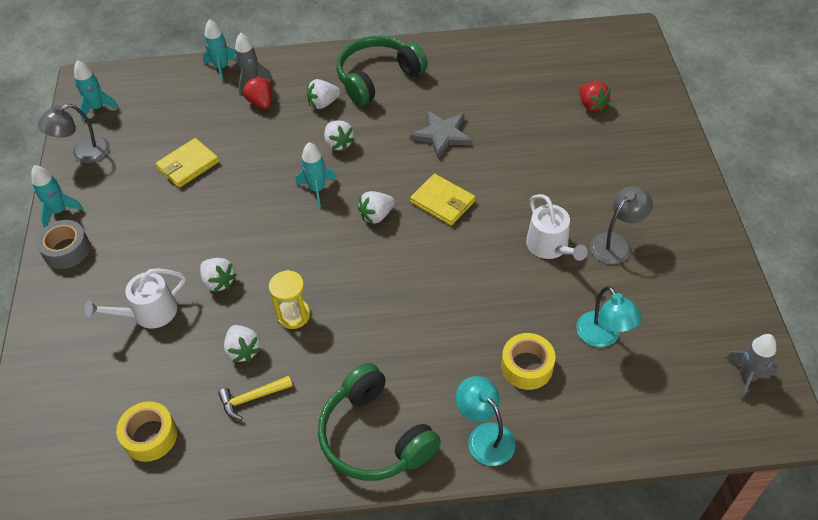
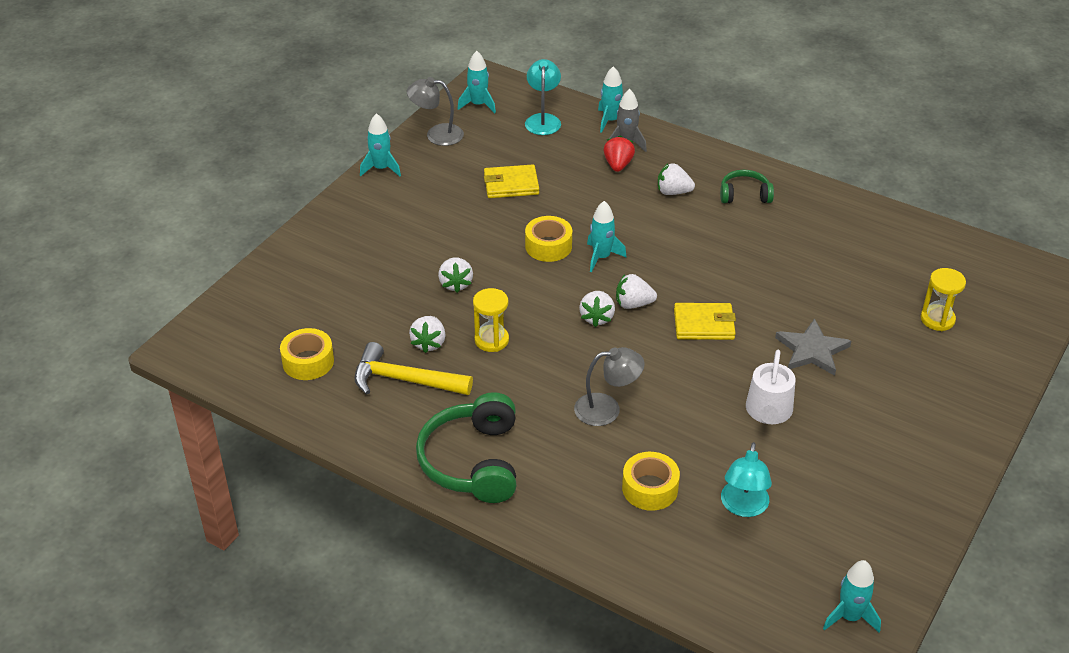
camera: 35 degrees right, 10 degrees down
(67, 250) = (362, 200): grey tape -> none
(149, 313) = (382, 277): white watering can -> none
(252, 398) = (405, 380): yellow hammer -> yellow hammer, size x1.67
(266, 203) = (548, 246): none -> yellow tape
(338, 143) = (655, 231): white strawberry -> white strawberry (597, 318)
(377, 78) = (744, 195): green headphones -> green headphones, size x0.55
(442, 135) = (758, 271): grey star -> grey star (812, 350)
(442, 202) = (704, 324): yellow wallet -> yellow wallet turned 75 degrees counterclockwise
(485, 436) = (562, 515): turquoise lamp -> turquoise lamp (543, 120)
(591, 105) = (937, 319): red strawberry -> yellow hourglass
(616, 243) = (836, 443): grey lamp -> grey lamp (607, 409)
(747, 377) = (849, 617): grey rocket -> turquoise rocket

